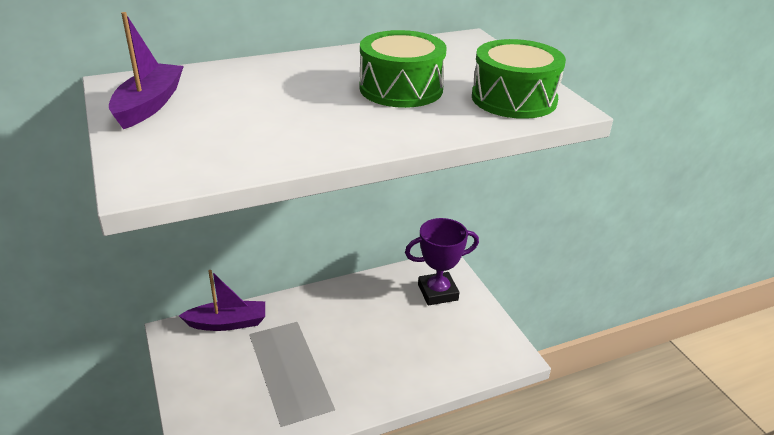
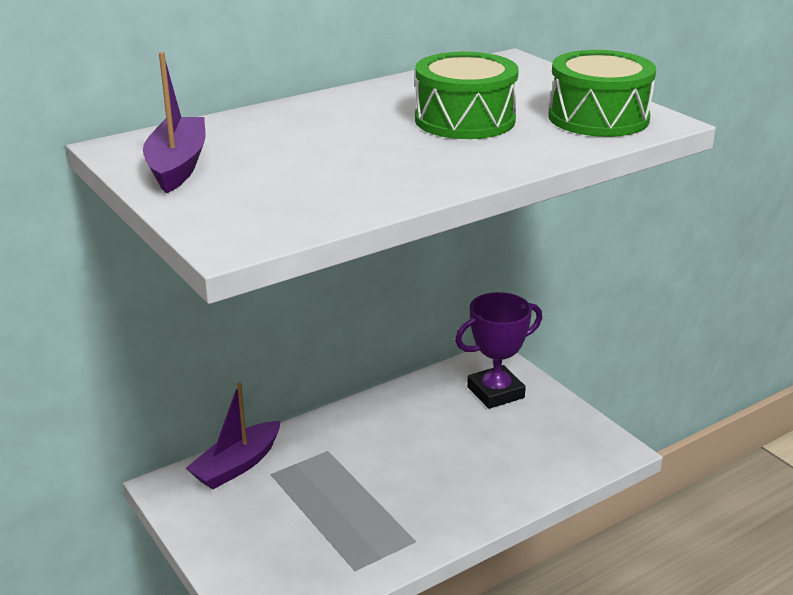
camera: 10 degrees left, 5 degrees down
(227, 323) = (237, 465): purple boat -> purple boat turned 150 degrees clockwise

